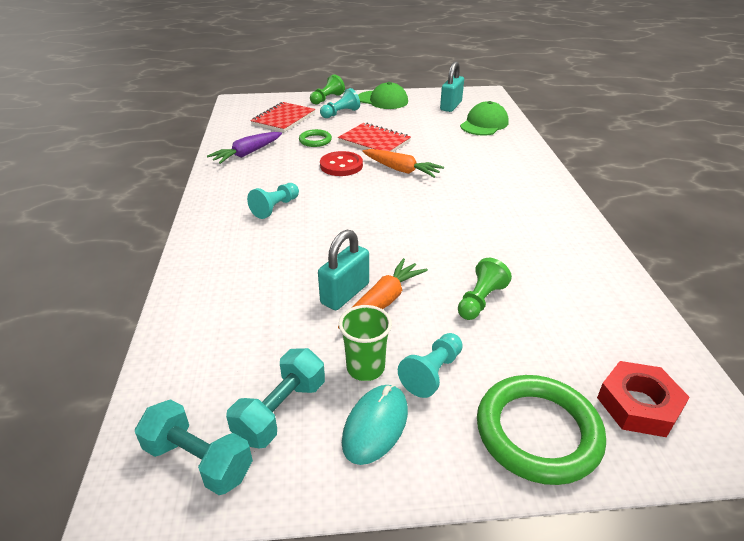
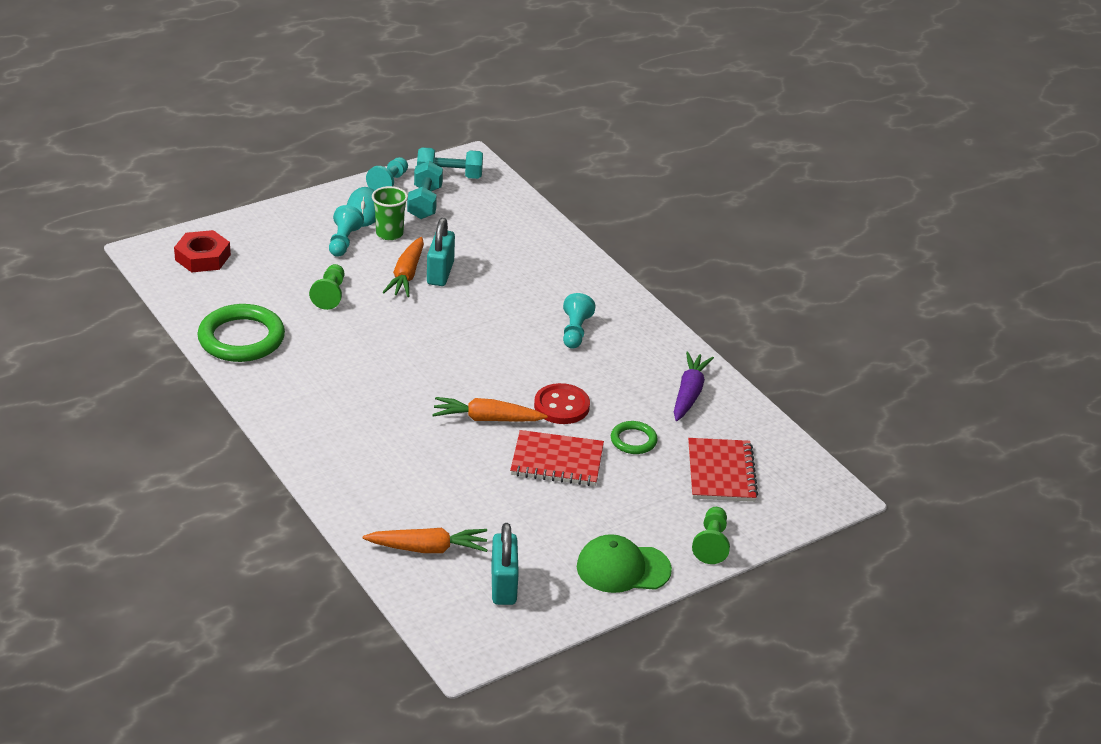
camera: 150 degrees right, 0 degrees up
(340, 113) = (656, 511): turquoise pawn -> turquoise pawn (389, 183)
(484, 124) = (428, 548): green cap -> orange carrot
(538, 432) = (265, 229): green ring -> green ring (241, 338)

